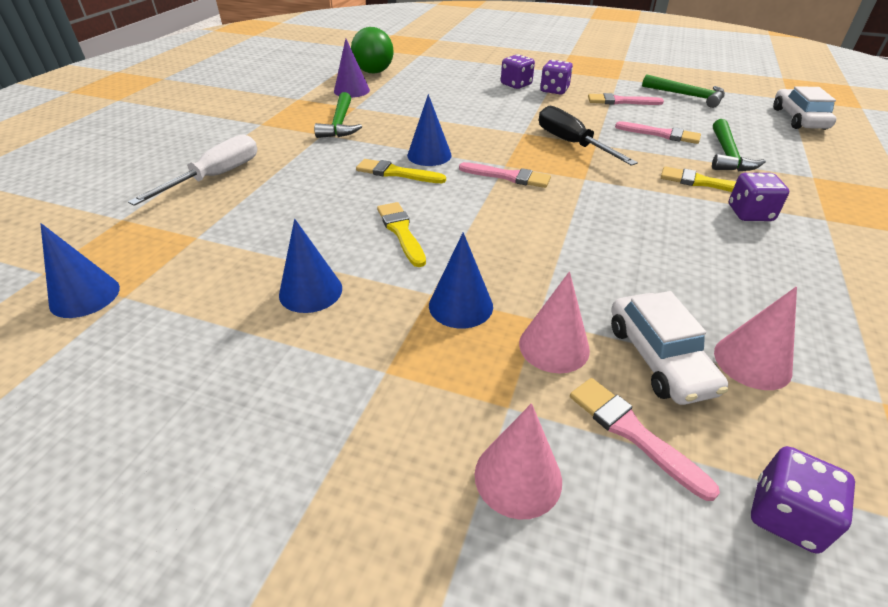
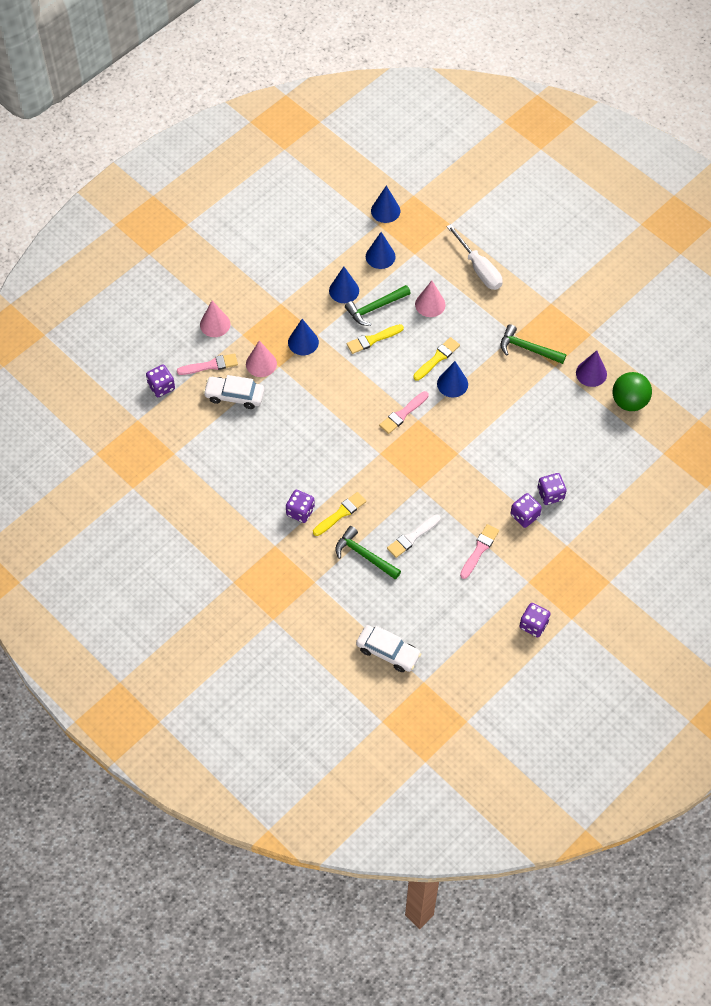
camera: 115 degrees right, 20 degrees up
(211, 271) = (380, 256): none -> blue cone
(401, 232) = (372, 339): yellow brush -> yellow brush turned 150 degrees clockwise
(572, 144) = (426, 473): black screwdriver -> none
(654, 70) = (533, 625): none -> purple dice
(661, 134) = (412, 537): pink brush -> white brush
(687, 96) = (466, 607): green hammer -> green hammer (375, 308)
(752, 361) = (214, 426): pink cone -> pink cone (430, 304)

